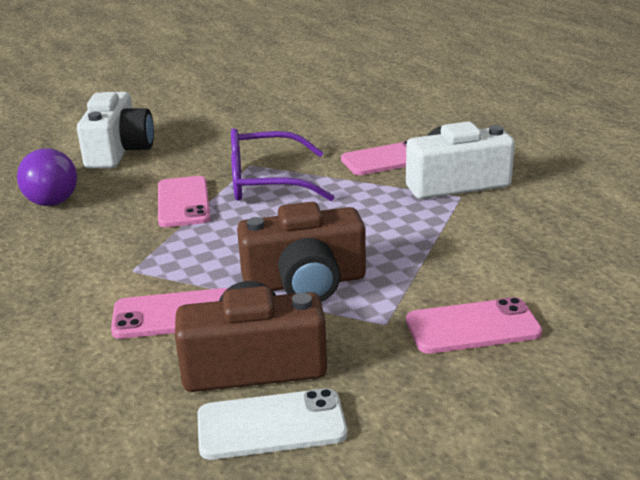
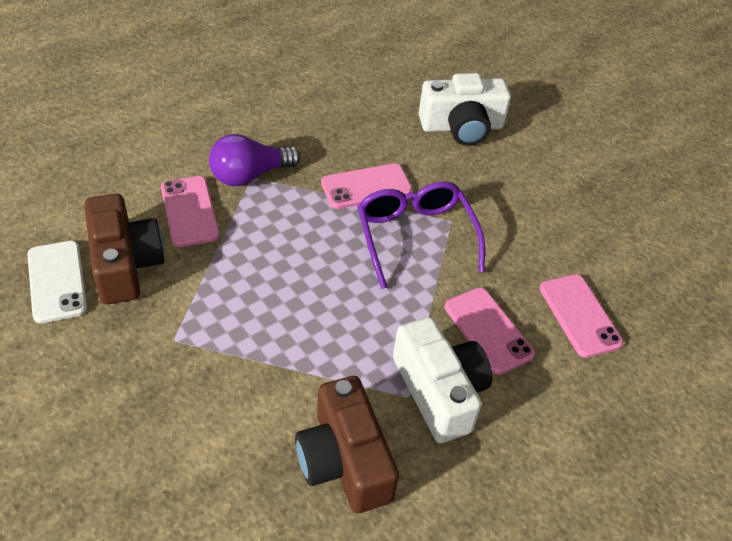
camera: 75 degrees right, 20 degrees up
(52, 196) = (367, 107): purple light bulb -> purple light bulb (249, 175)
(305, 282) = (235, 283): brown camera -> brown camera (344, 461)
(472, 327) = (165, 400): pink phone -> pink phone (579, 315)

